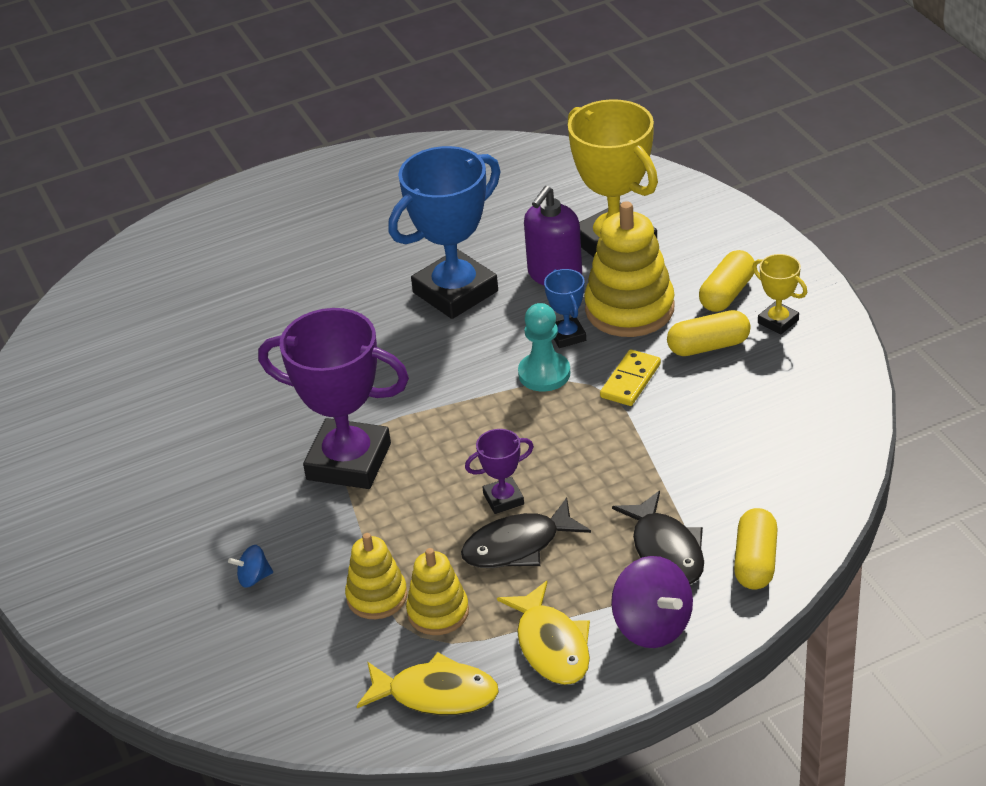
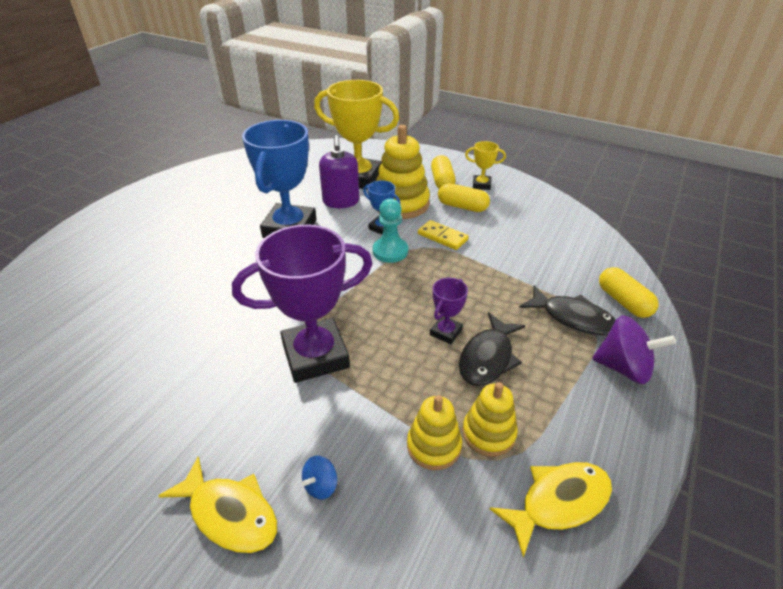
camera: 40 degrees left, 0 degrees up
(551, 645) = (586, 415): yellow fish -> yellow fish (230, 513)
(630, 381) = (442, 237): yellow domino -> yellow domino turned 45 degrees counterclockwise
(708, 346) = (462, 206): yellow capsule -> yellow capsule turned 75 degrees clockwise

